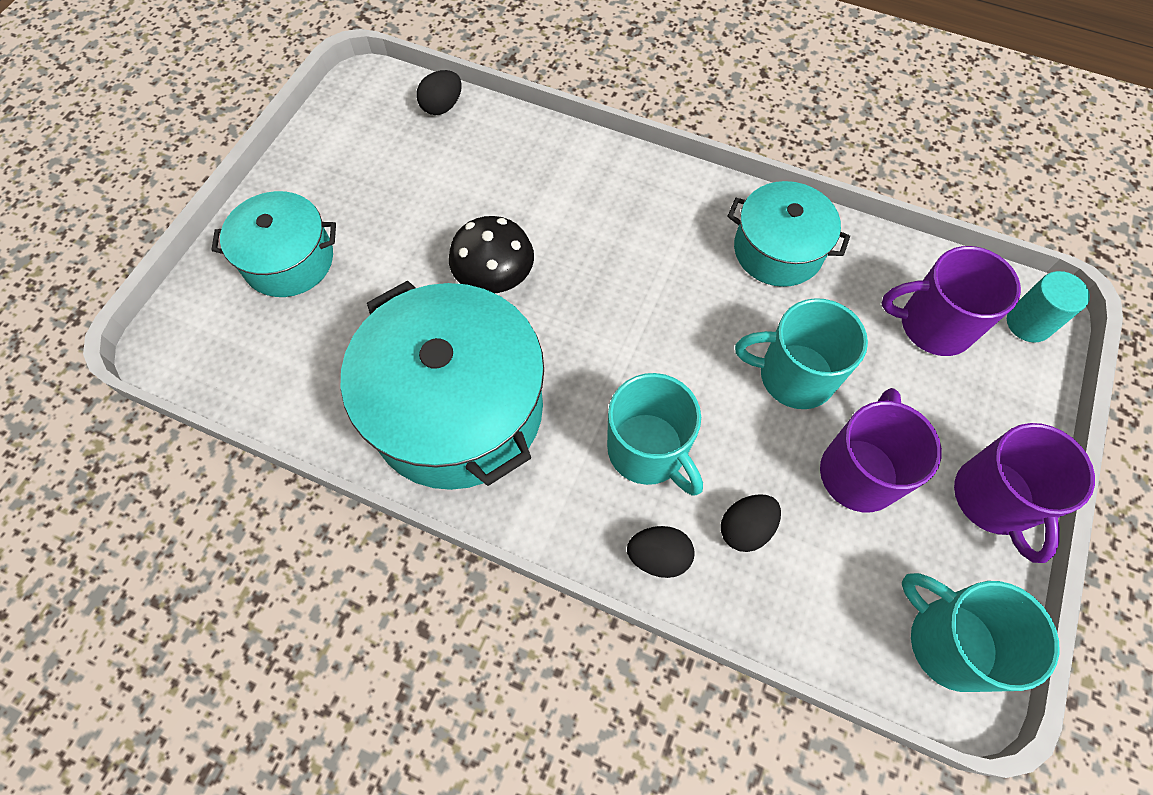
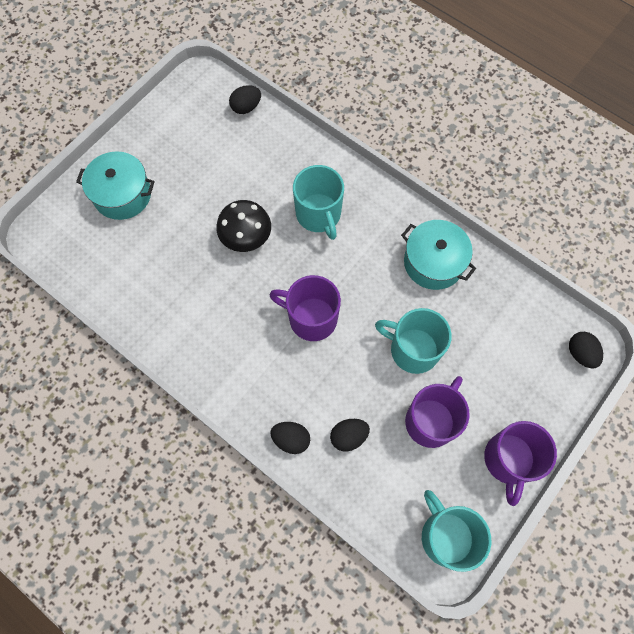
camera: 15 degrees right, 5 degrees up
(457, 409) = (199, 318): turquoise pot -> none
(648, 451) = (306, 374): turquoise mug -> turquoise mug (319, 214)
(933, 325) = (516, 339): purple mug -> purple mug (311, 318)
(1028, 323) = (580, 353): turquoise cylinder -> black egg

